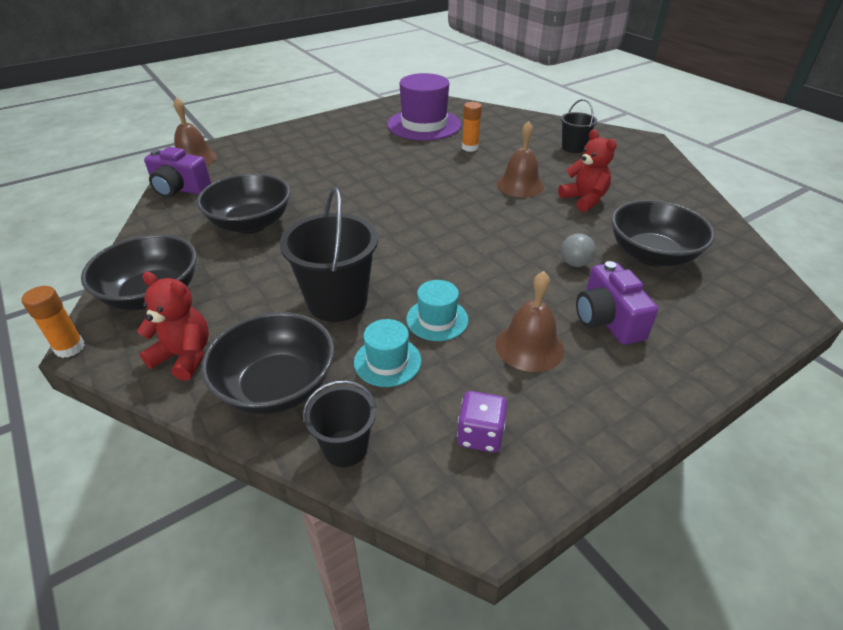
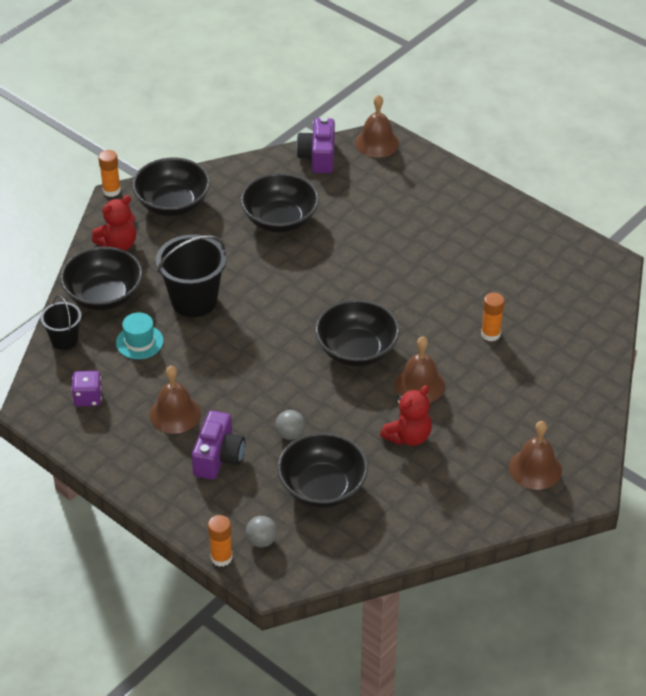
camera: 75 degrees right, 5 degrees up
(184, 356) = (118, 244): red teddy bear -> red teddy bear turned 45 degrees clockwise
(424, 125) = (534, 286): purple hat -> none
(437, 319) = (190, 359): turquoise hat -> none
(465, 208) = (356, 350): none -> black bowl
(573, 147) = (531, 422): black bucket -> none
(607, 320) = (218, 457): purple camera -> purple camera turned 135 degrees clockwise
(624, 154) = (535, 469): none -> brown bell
(736, 306) = (261, 541): none -> grey ball
(771, 341) = (221, 557): none -> orange glue stick

